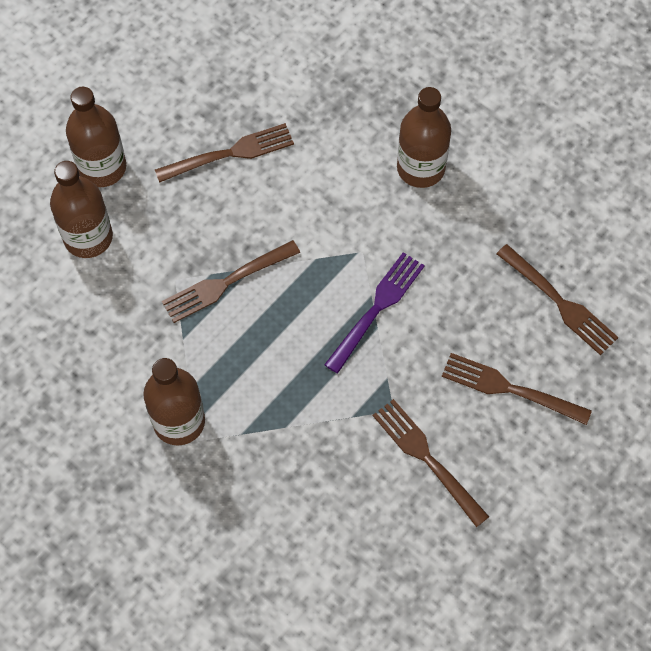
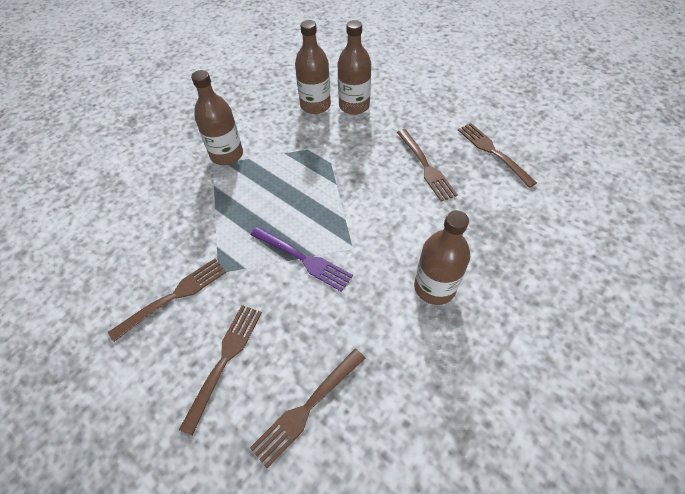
camera: 90 degrees right, 10 degrees down
(102, 168) = (404, 107): brown bottle -> brown bottle (315, 105)
(226, 283) = (324, 171): brown fork -> brown fork (493, 152)

